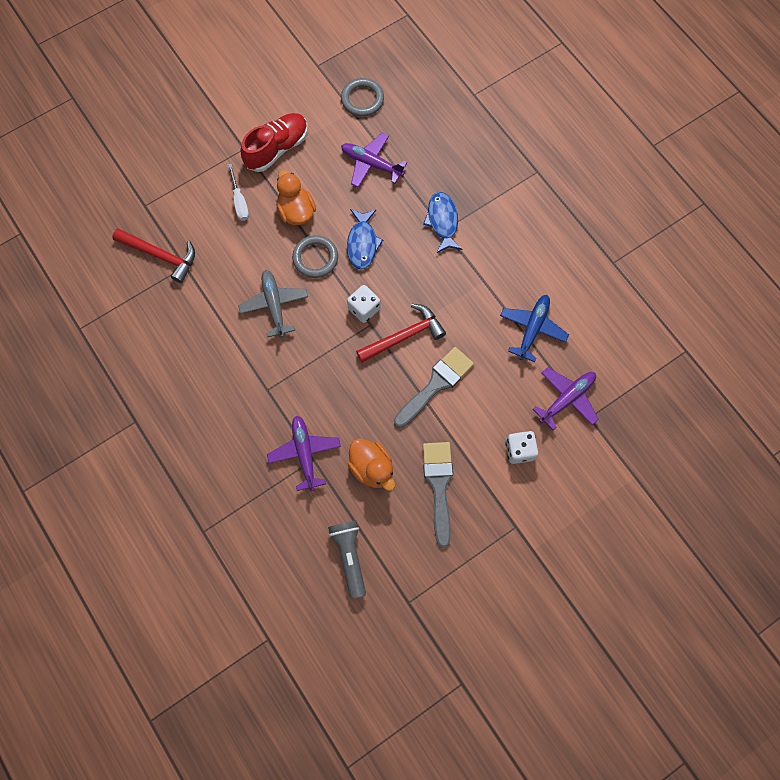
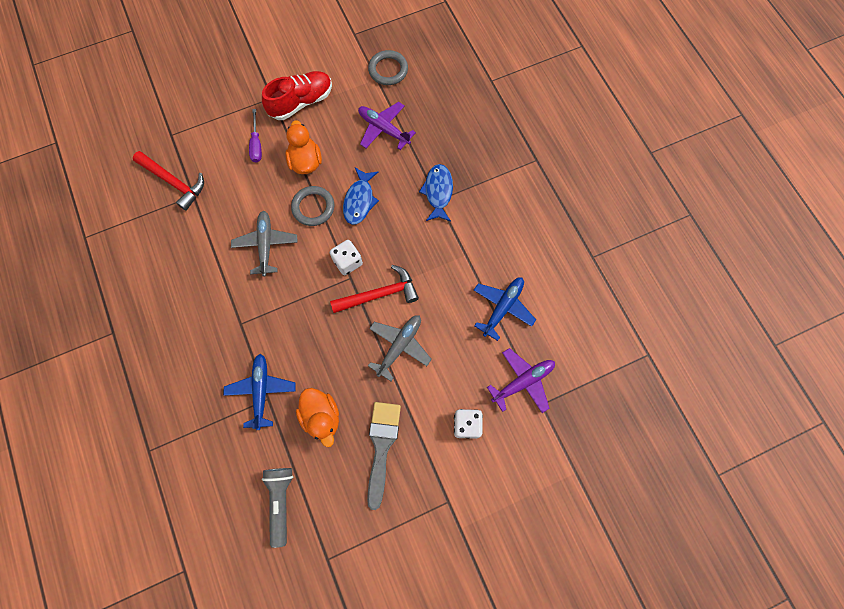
camera: 10 degrees right, 0 degrees up
(239, 201) = (256, 144): white screwdriver -> purple screwdriver
(304, 453) = (261, 391): purple plane -> blue plane
(436, 384) = (399, 346): grey brush -> grey plane

